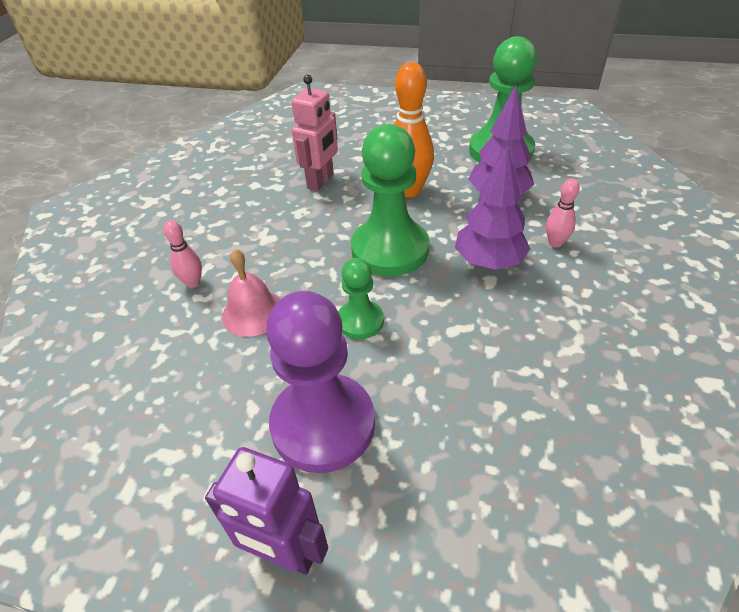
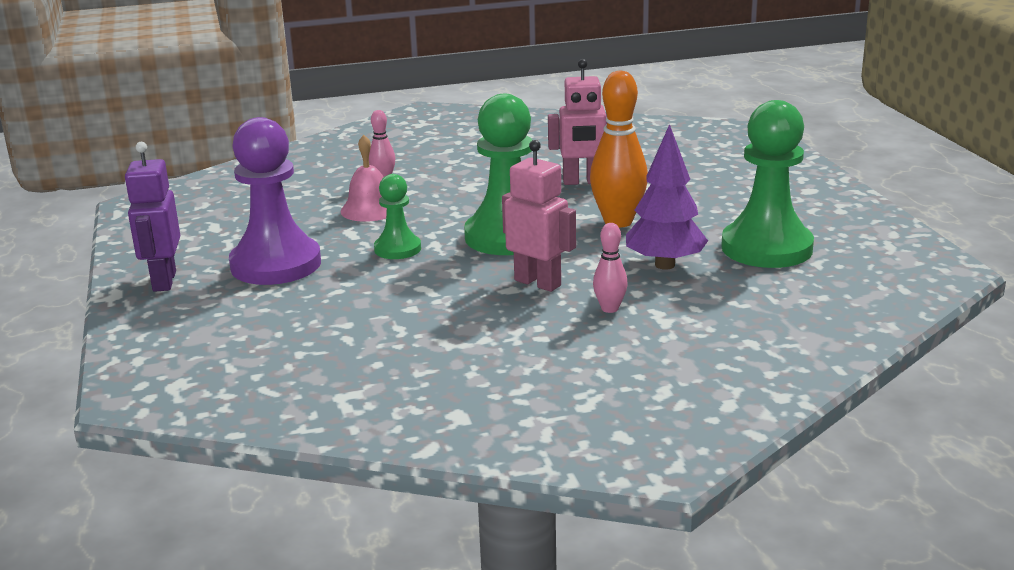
camera: 60 degrees right, 20 degrees down
(488, 262) = (538, 283): purple tree -> pink robot

